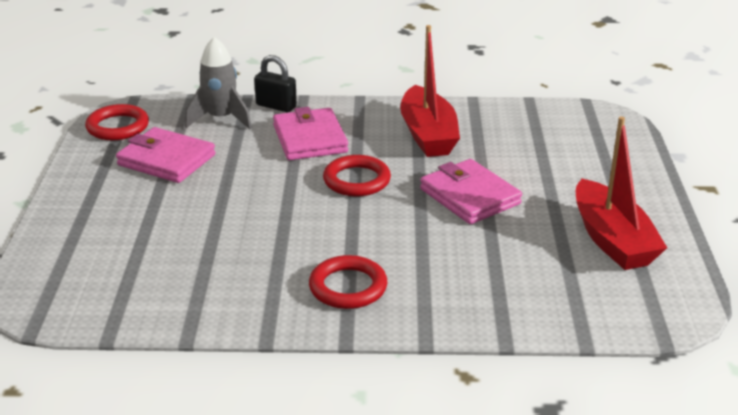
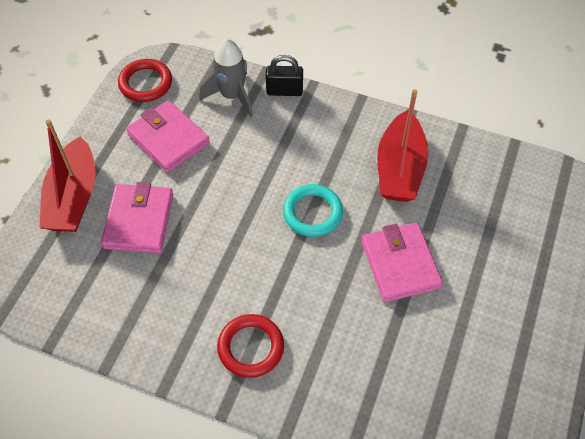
camera: 20 degrees right, 25 degrees up
(276, 106) = (284, 91): black padlock -> black padlock turned 45 degrees counterclockwise
(310, 139) = (295, 145): pink wallet -> pink wallet (139, 221)
(356, 180) = (312, 213): red ring -> turquoise ring
(612, 240) = (500, 362): red boat -> red boat (73, 198)

